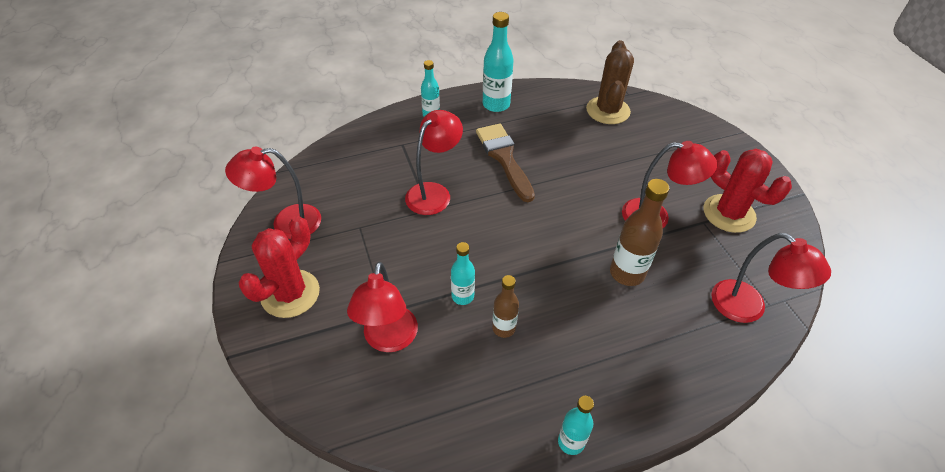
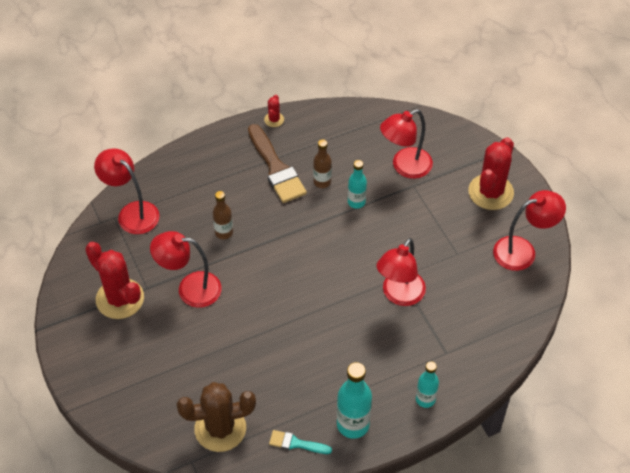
camera: 175 degrees right, 5 degrees up
(389, 340) = (405, 167): red lamp -> red lamp turned 120 degrees counterclockwise
(504, 158) = (336, 344): brown brush -> brown brush (276, 168)
(544, 97) = (296, 443): none -> turquoise brush
(571, 442) = (274, 120): turquoise bottle -> red cactus
(608, 110) = (220, 428): brown cactus -> brown cactus turned 75 degrees clockwise
(627, 273) = (224, 232): brown bottle -> brown bottle, size x0.62

